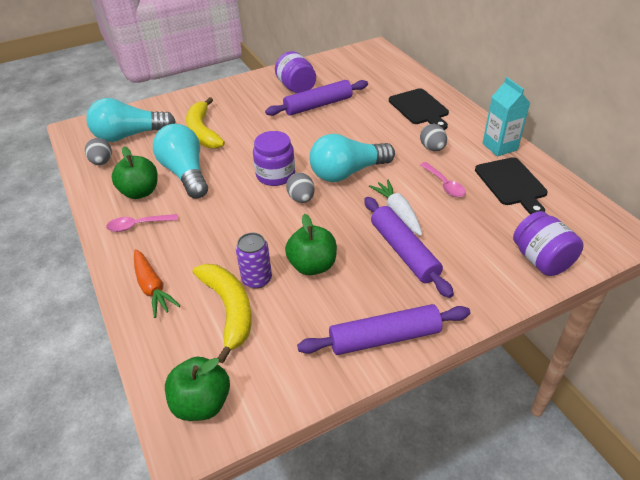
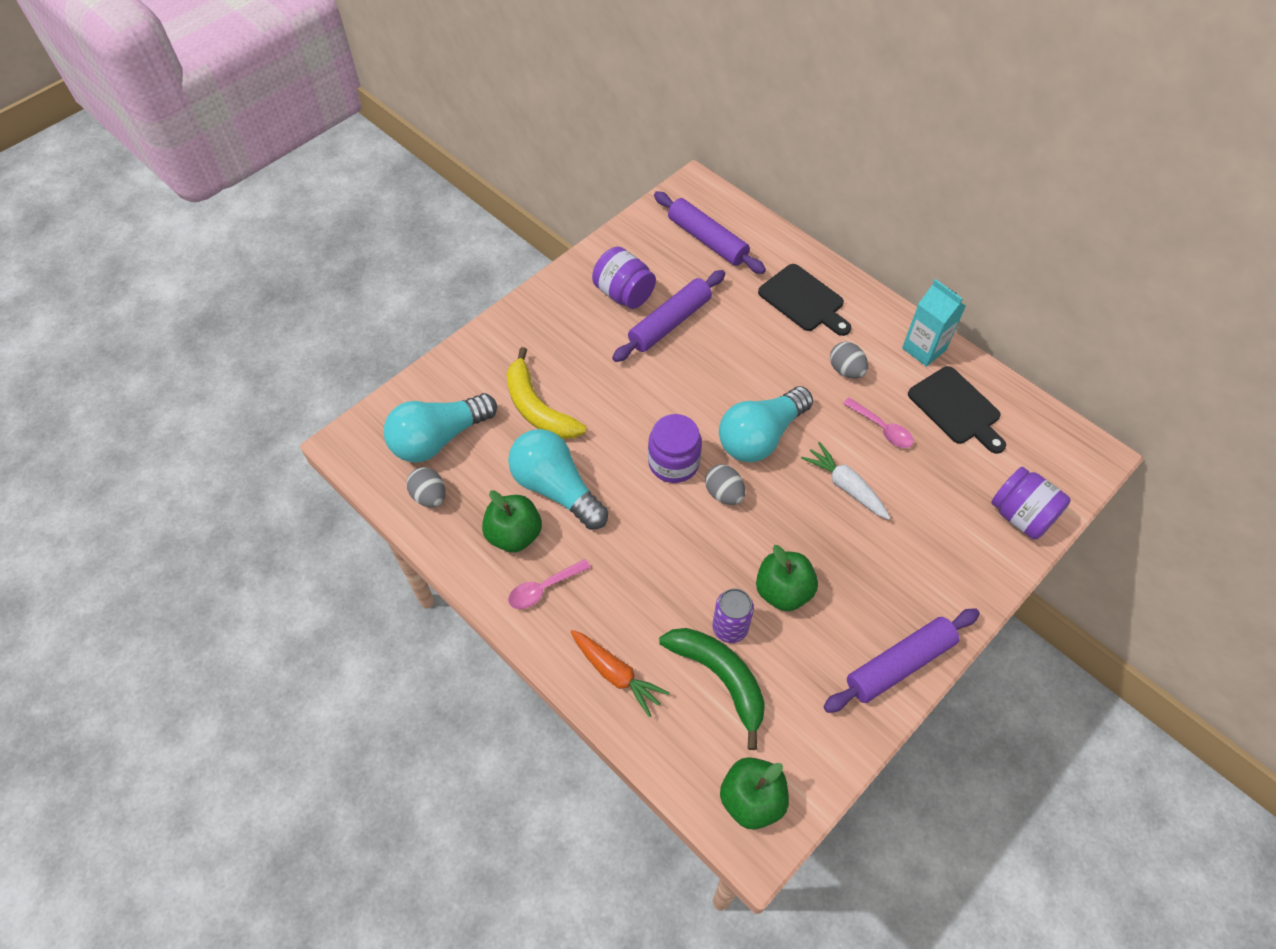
camera: 20 degrees left, 15 degrees up
(229, 310) = (720, 678): yellow banana -> green banana
(404, 251) = (875, 543): purple rolling pin -> purple rolling pin (707, 240)

